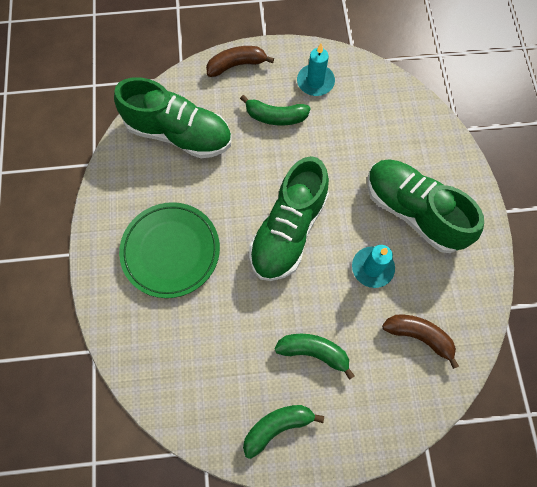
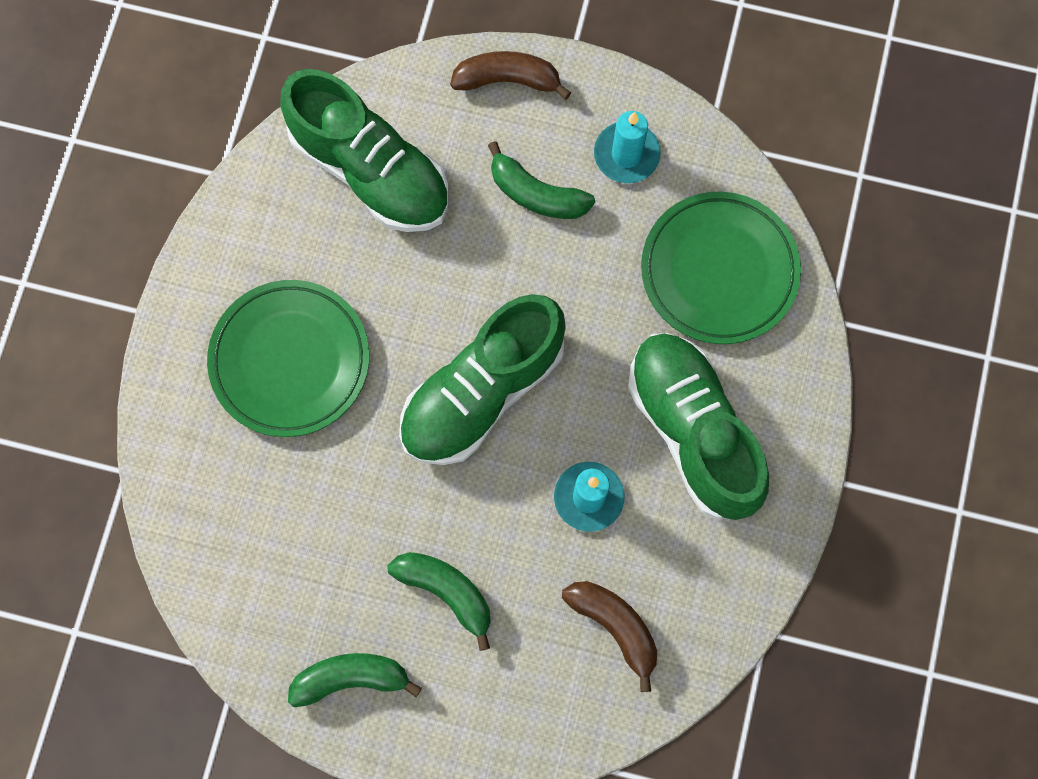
camera: 20 degrees right, 5 degrees up
(390, 124) = (719, 271): none -> green plate

